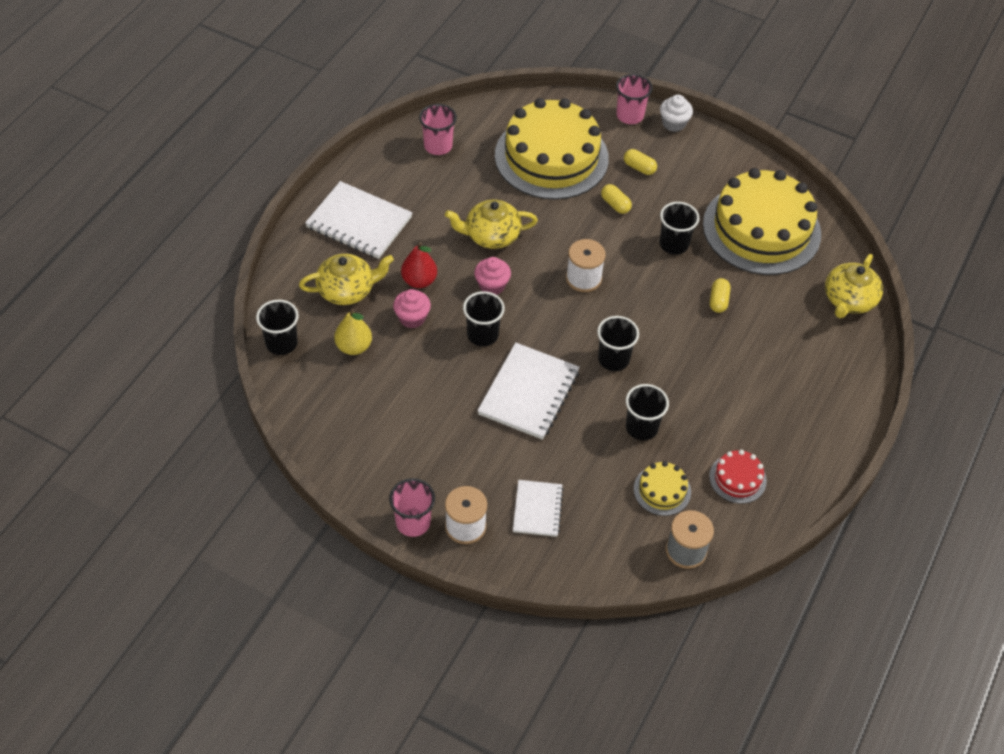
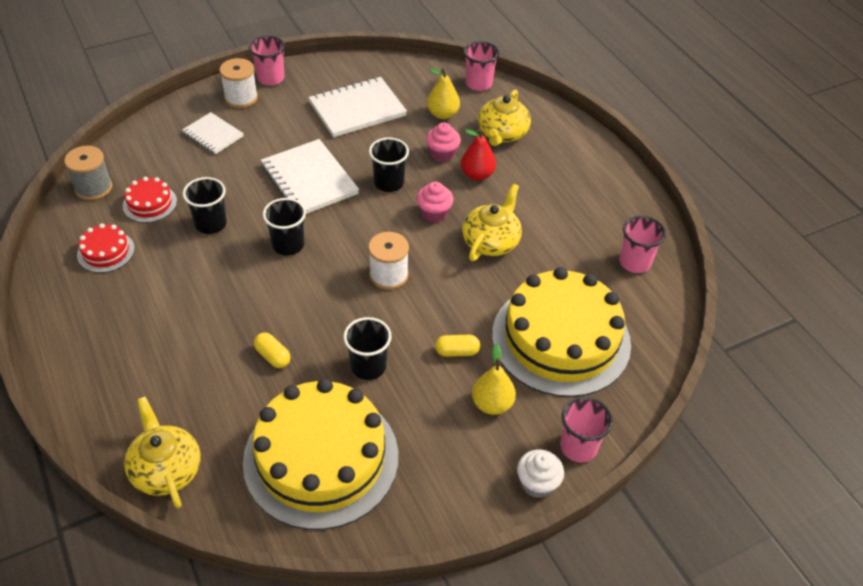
camera: 125 degrees right, 5 degrees down
(281, 343) = (478, 83): black cup -> pink cup
(359, 222) = (571, 170): white notebook -> white notebook (357, 109)
(639, 168) = (492, 404): yellow capsule -> yellow pear
(662, 490) = (150, 203): yellow cake -> red cake

